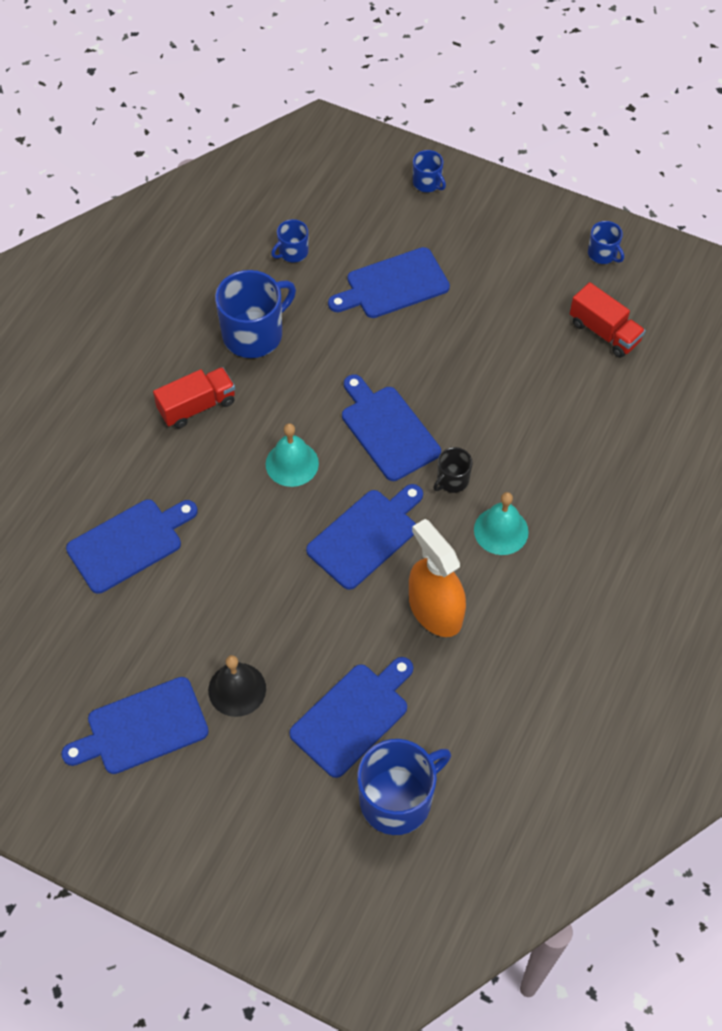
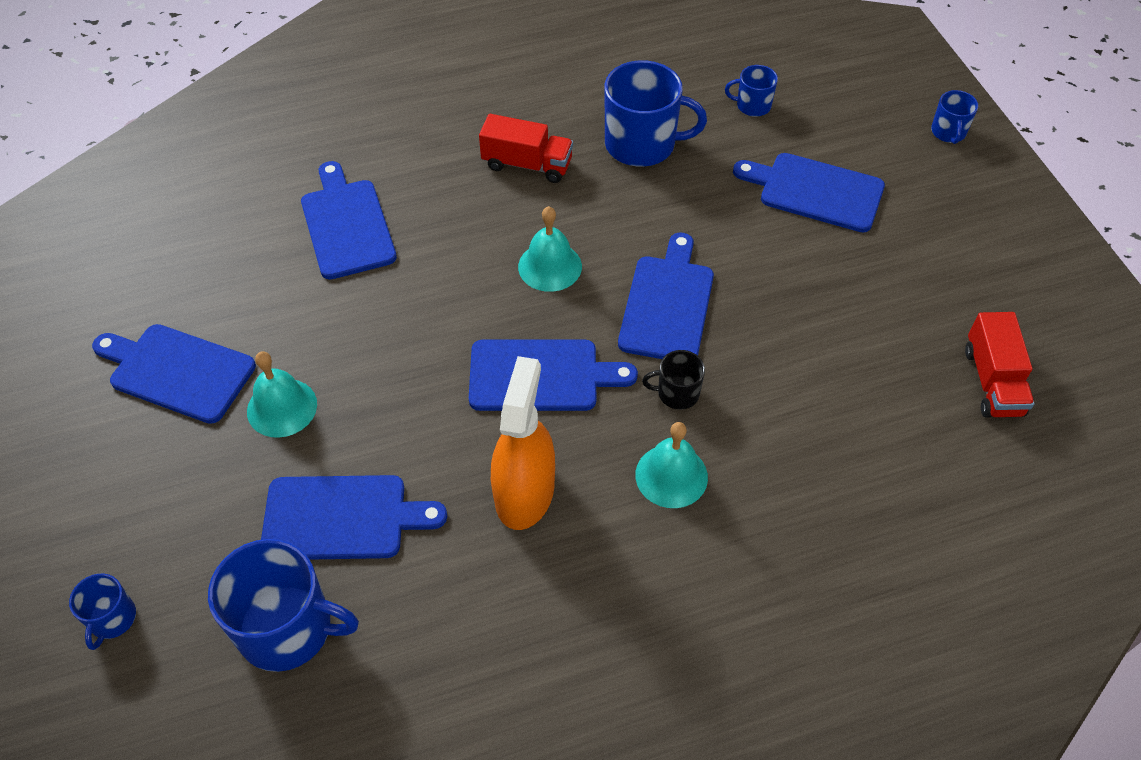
camera: 45 degrees right, 5 degrees down
(129, 543) = (346, 225): blue cutting board -> blue cutting board turned 120 degrees counterclockwise
(237, 689) = (282, 407): black bell -> turquoise bell
(603, 254) = (1072, 310): blue mug -> blue mug (112, 619)

